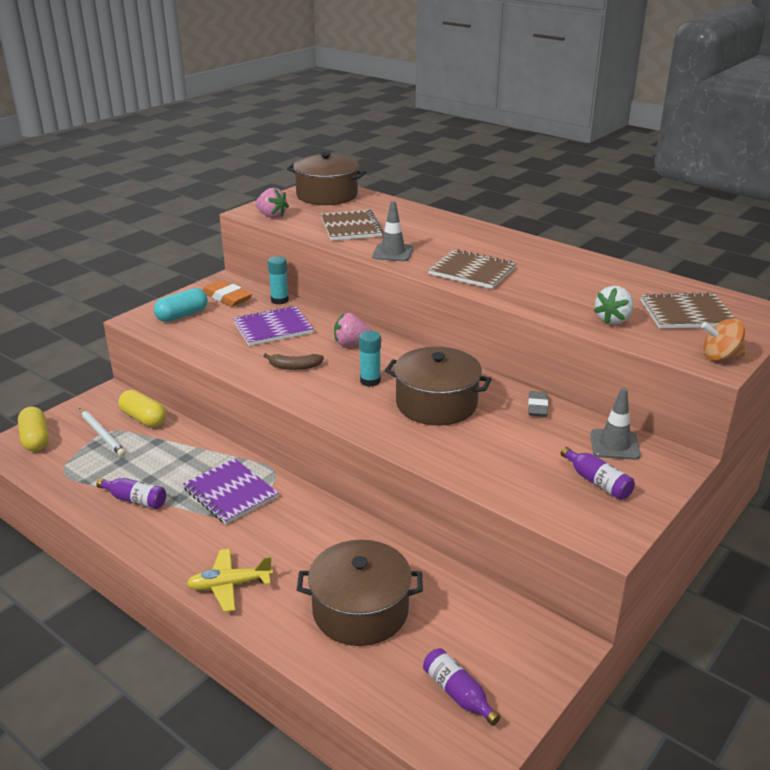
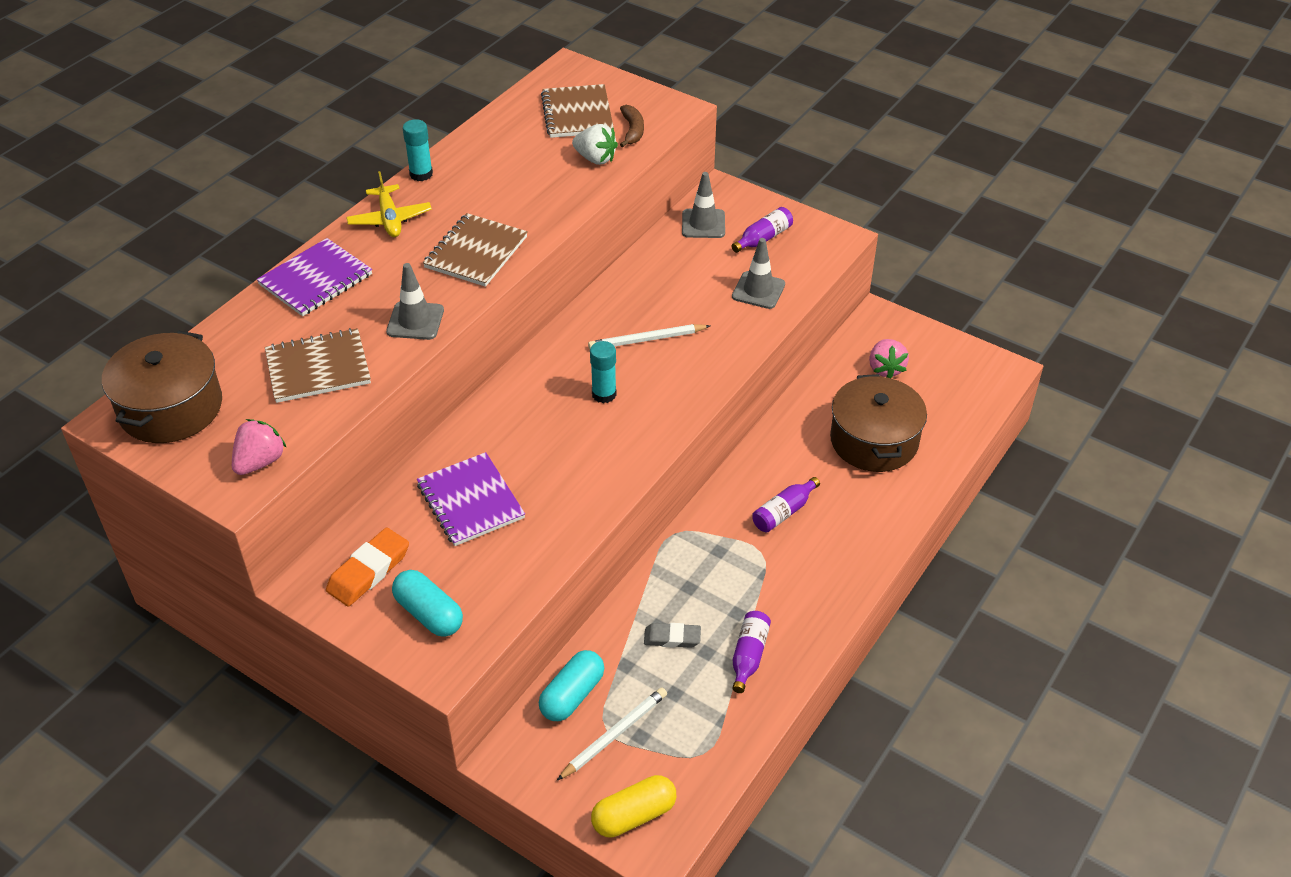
camera: 95 degrees left, 15 degrees up
(143, 418) = (572, 695): yellow capsule -> turquoise capsule
(229, 585) = (866, 540): yellow plane -> yellow plane (390, 219)
(230, 493) = (721, 566): purple notebook -> purple notebook (316, 280)
(279, 300) = (382, 506): turquoise glue stick -> turquoise glue stick (421, 174)
(294, 367) = (575, 465): brown banana -> brown banana (632, 131)
(351, 344) = (514, 418): pink strawberry -> pink strawberry (885, 368)
(436, 404) = (647, 339): brown pot -> white pencil
(458, 693) = (946, 377): purple bottle -> purple bottle (784, 512)
(508, 471) = (758, 290): none -> grey traffic cone
(537, 407) = (644, 268): grey eraser -> grey eraser (672, 638)
(720, 357) = (664, 106): orange spinning top -> none

